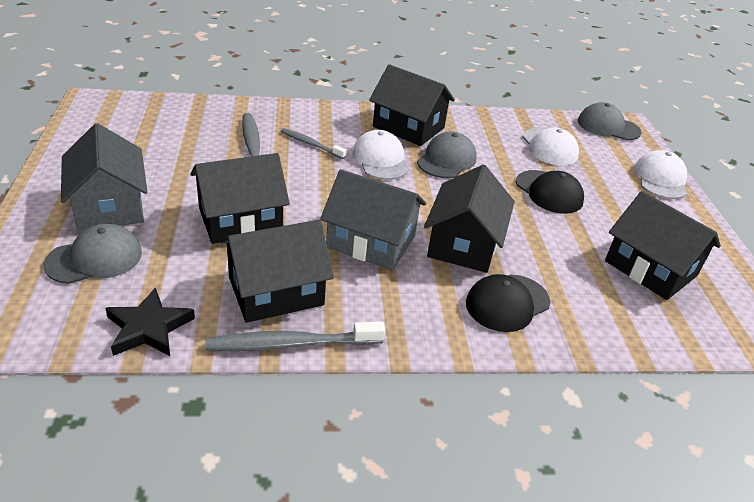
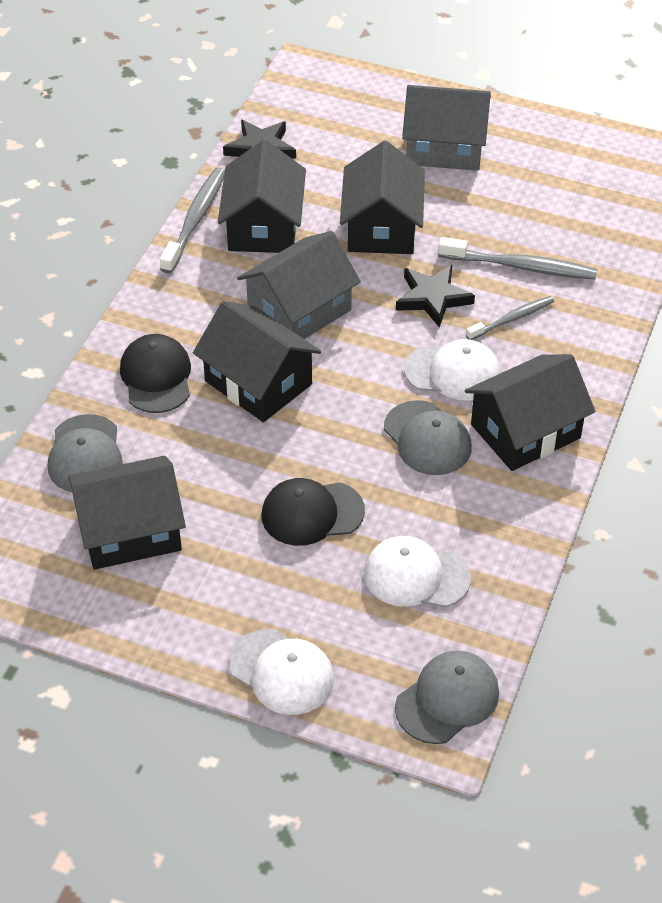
camera: 120 degrees right, 10 degrees up
(95, 258) = (365, 131): grey cap -> grey cap (85, 455)
(311, 180) = (432, 298): none -> black star

